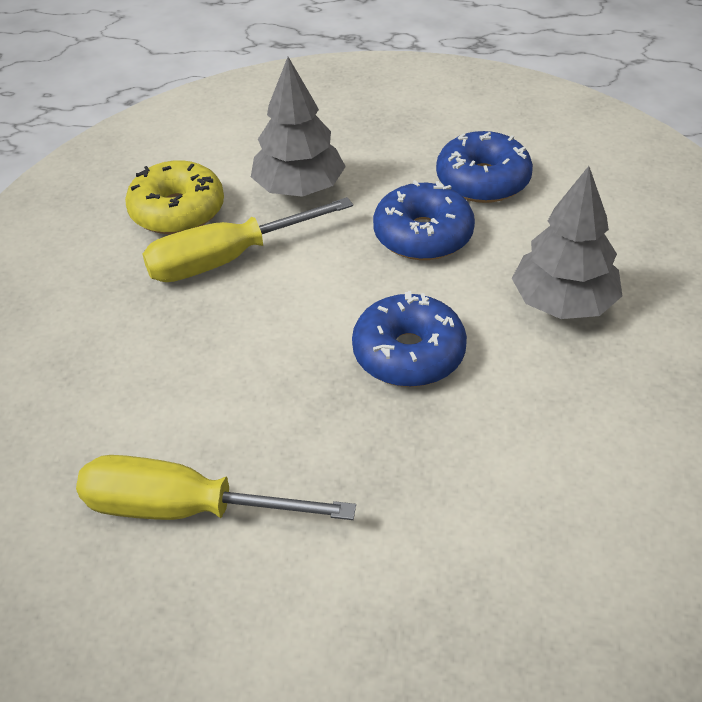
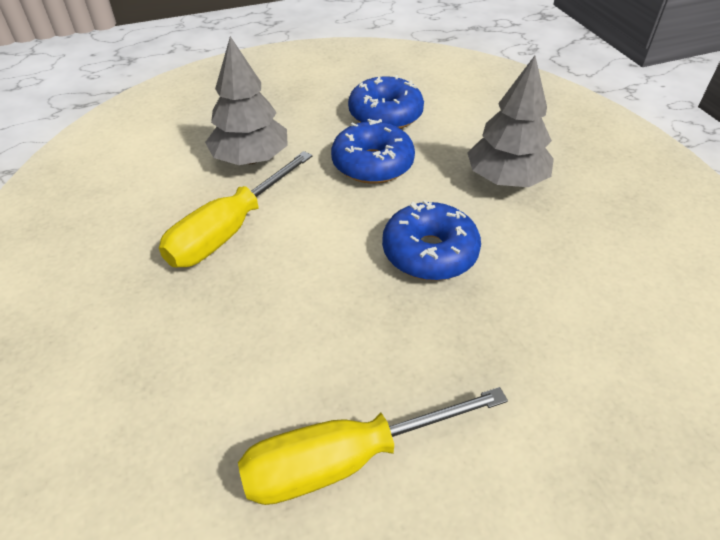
camera: 30 degrees left, 0 degrees up
(177, 211) = (156, 206): yellow donut -> none

